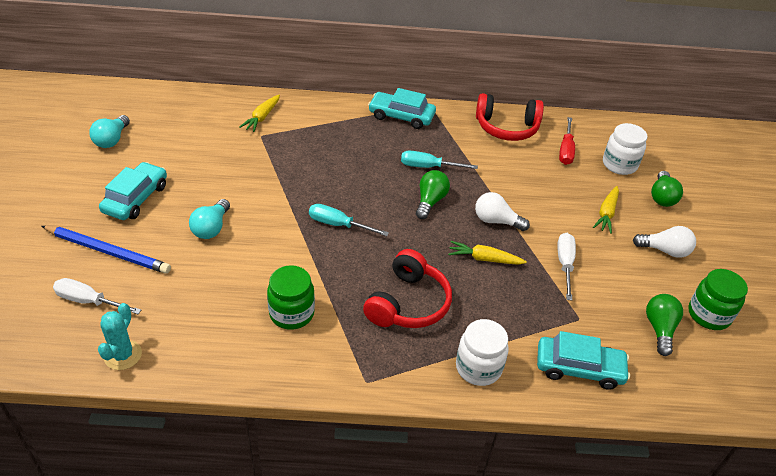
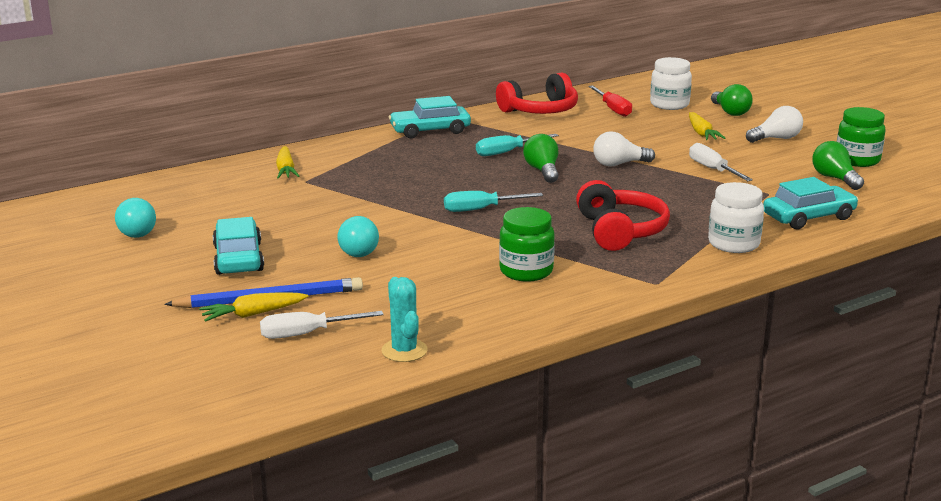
camera: 30 degrees left, 20 degrees down
(484, 259) = (643, 187): yellow carrot -> yellow carrot (253, 314)

